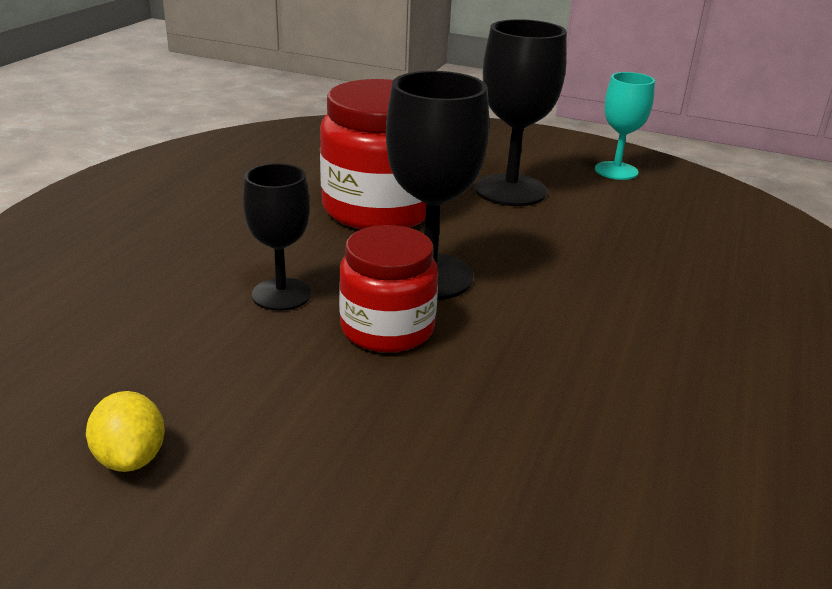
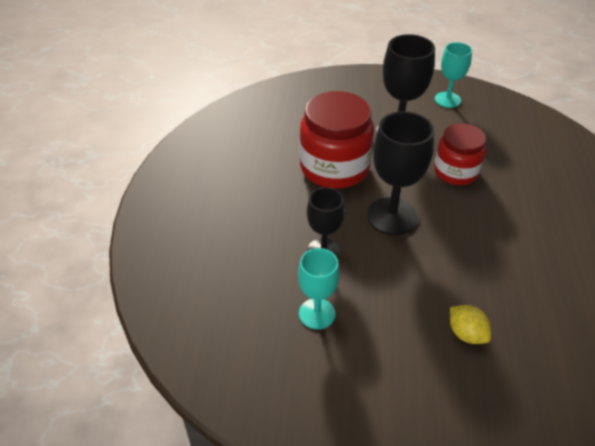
camera: 15 degrees left, 15 degrees up
(131, 458) = (322, 381): yellow lemon -> yellow lemon (466, 334)
(203, 366) = (317, 313): none -> turquoise goblet
(387, 328) = (392, 261): red jar -> red jar (455, 171)

